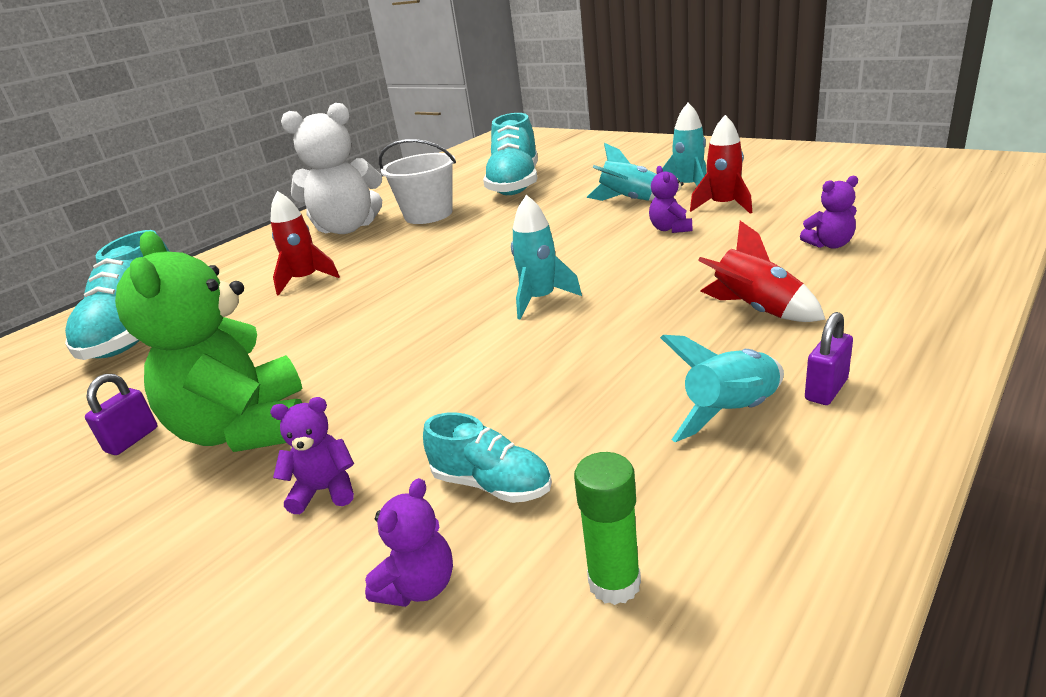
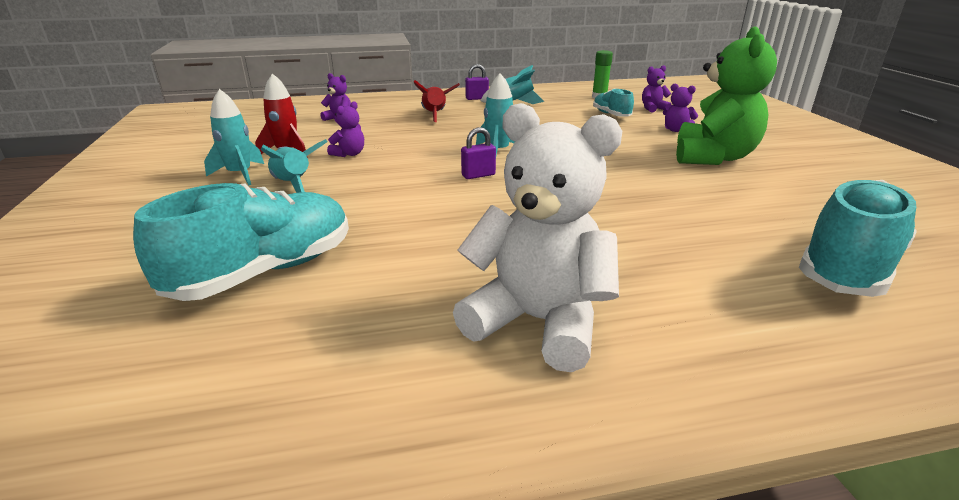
camera: 145 degrees left, 0 degrees up
(132, 440) = (790, 176): purple padlock -> purple padlock (478, 175)
(306, 280) = (642, 247): red rocket -> none
(428, 215) = (425, 278): white bucket -> none

